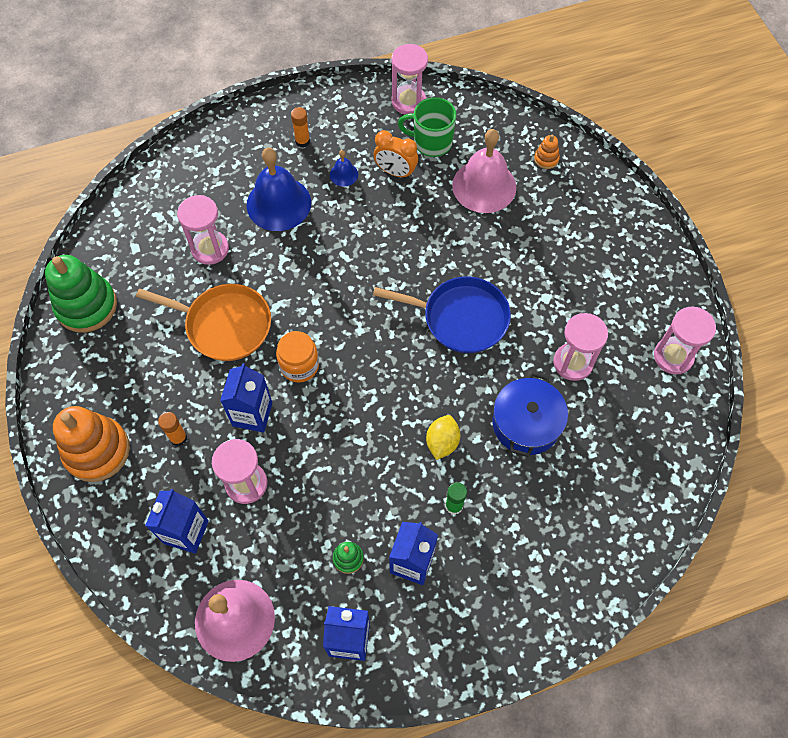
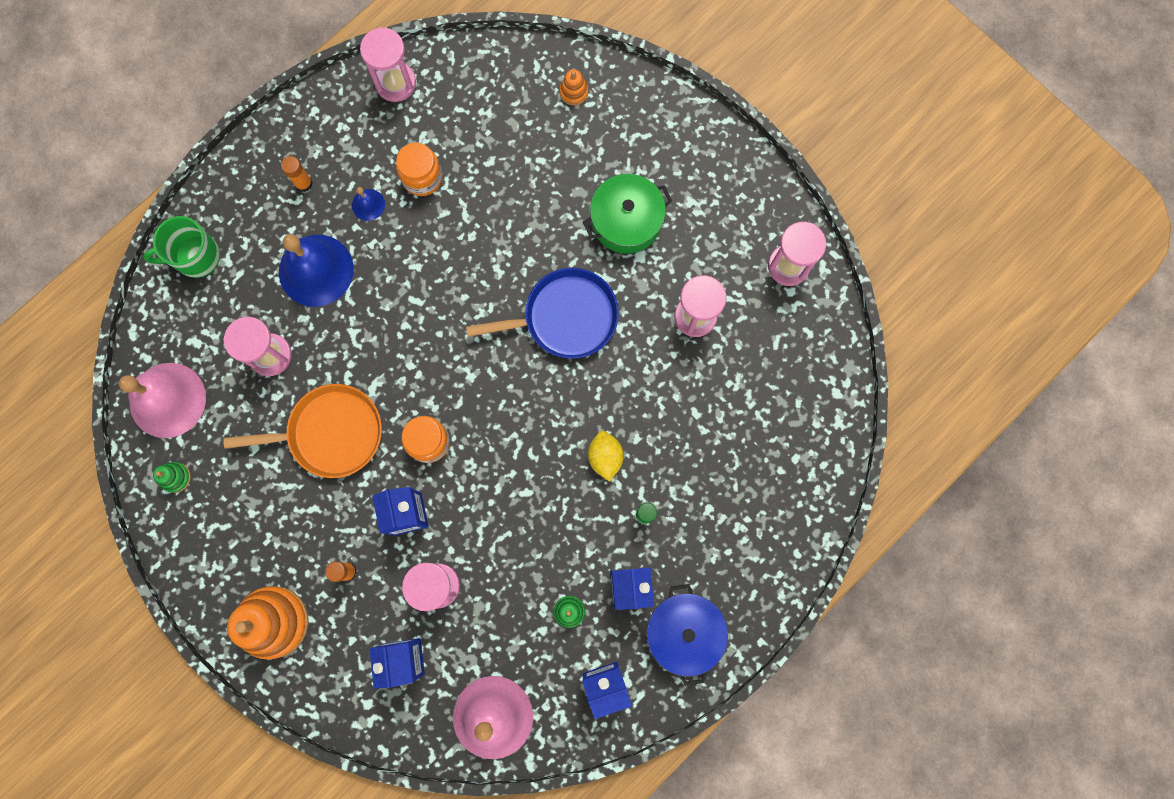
camera: 25 degrees left, 15 degrees up
(86, 306) = (175, 477): green stacking toy -> green stacking toy, size x0.44
(395, 172) = (422, 177): orange clock -> orange jar
(431, 142) = (443, 124): green mug -> green mug (196, 257)
(484, 186) = (523, 153): pink bell -> pink bell (167, 400)
(526, 423) = (676, 401): blue pot -> blue pot (684, 632)
(546, 266) = (626, 221): none -> green pot

